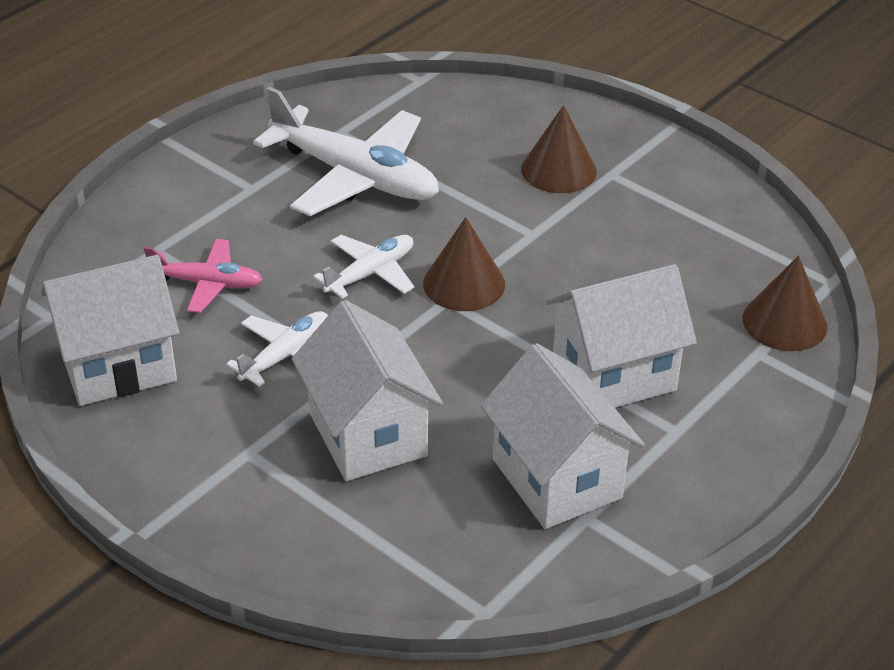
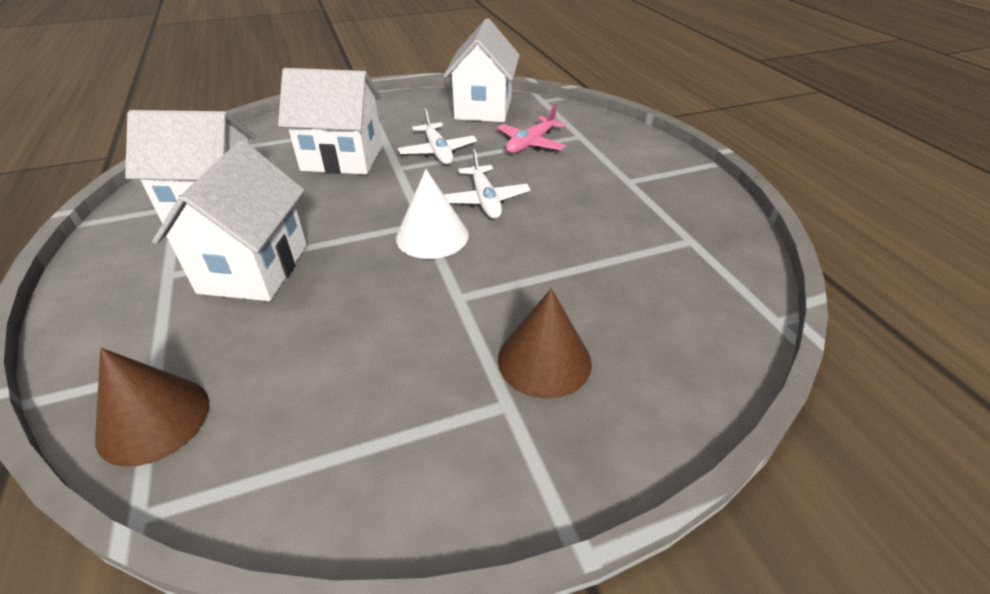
camera: 120 degrees right, 0 degrees up
(355, 176) = (615, 228): white plane -> none
(464, 283) = (432, 236): brown cone -> white cone

